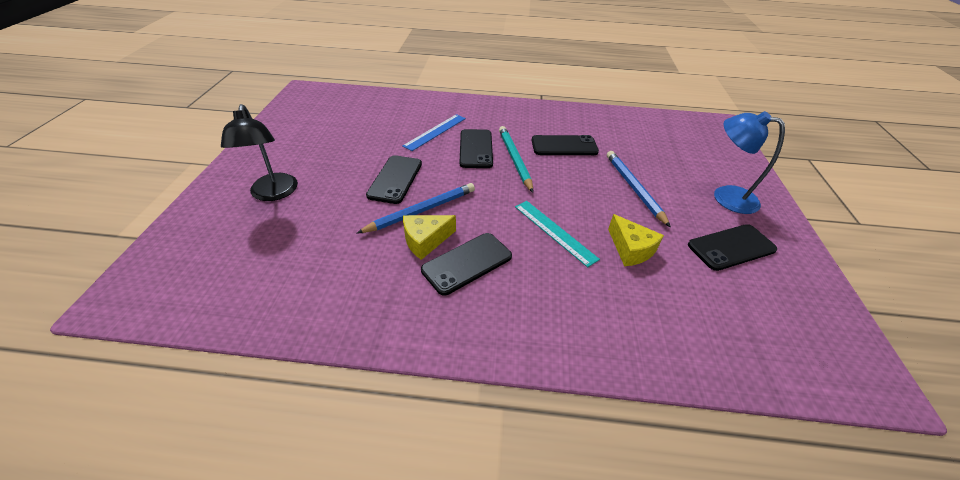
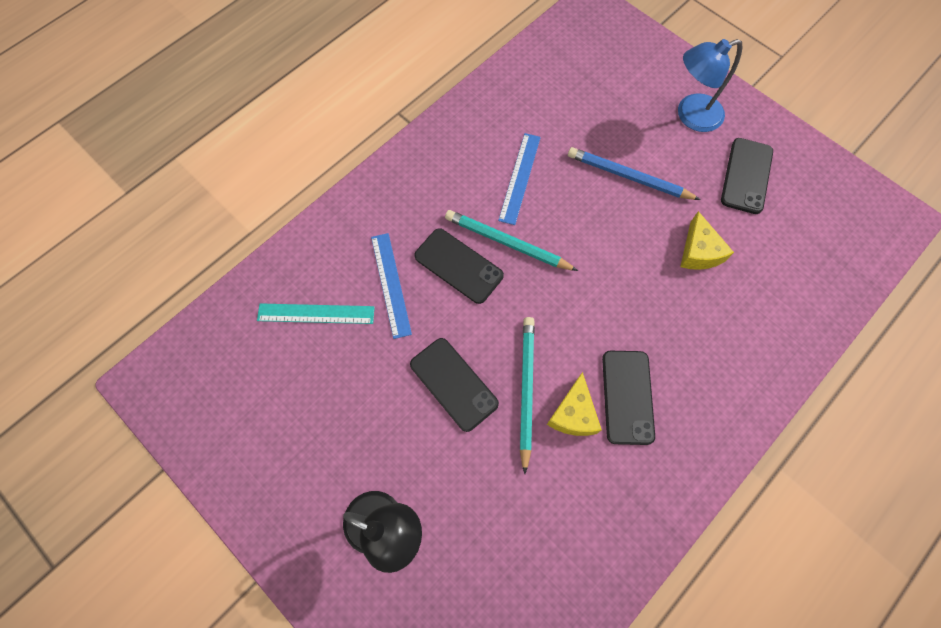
camera: 50 degrees left, 25 degrees up
(421, 210) = (526, 390): blue pencil -> turquoise pencil
(554, 231) = (638, 293): turquoise ruler -> turquoise ruler (316, 313)
(564, 146) = (520, 178): black phone -> blue ruler
(630, 249) = (699, 252): yellow cheese -> yellow cheese turned 75 degrees clockwise

